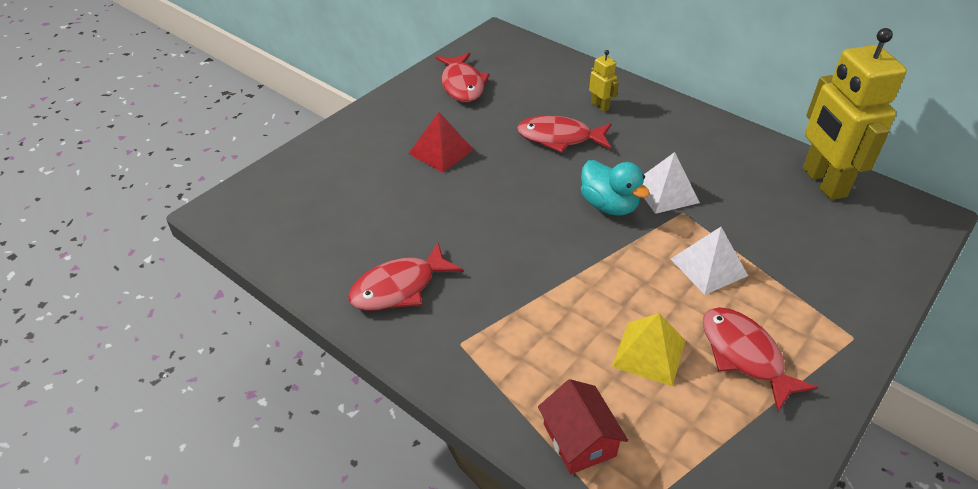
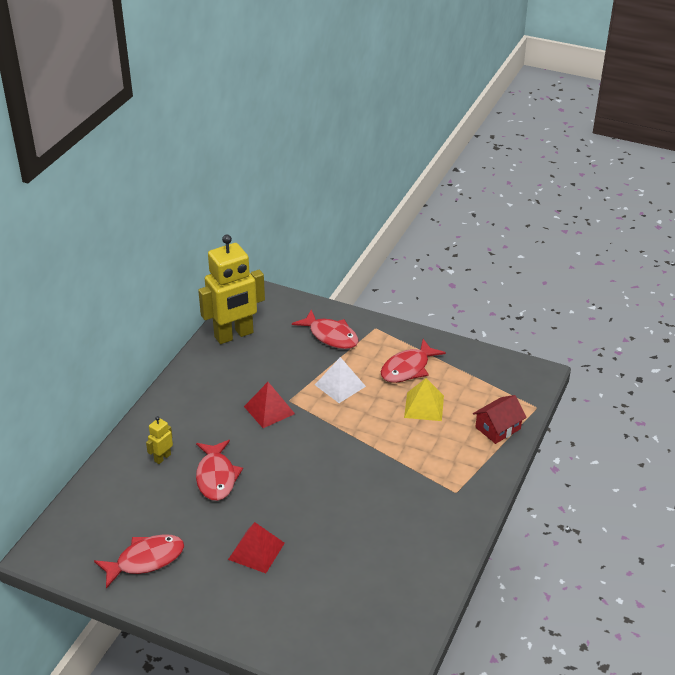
camera: 105 degrees left, 5 degrees down
(399, 287) = (422, 536): red fish -> red fish (331, 336)
(609, 205) = (294, 438): turquoise duck -> none
(666, 192) = (269, 410): white pyramid -> red pyramid

